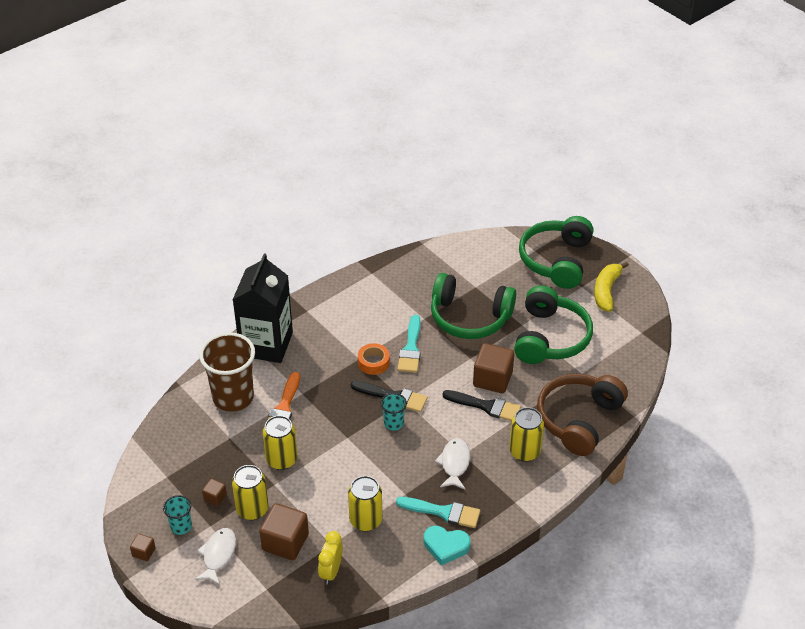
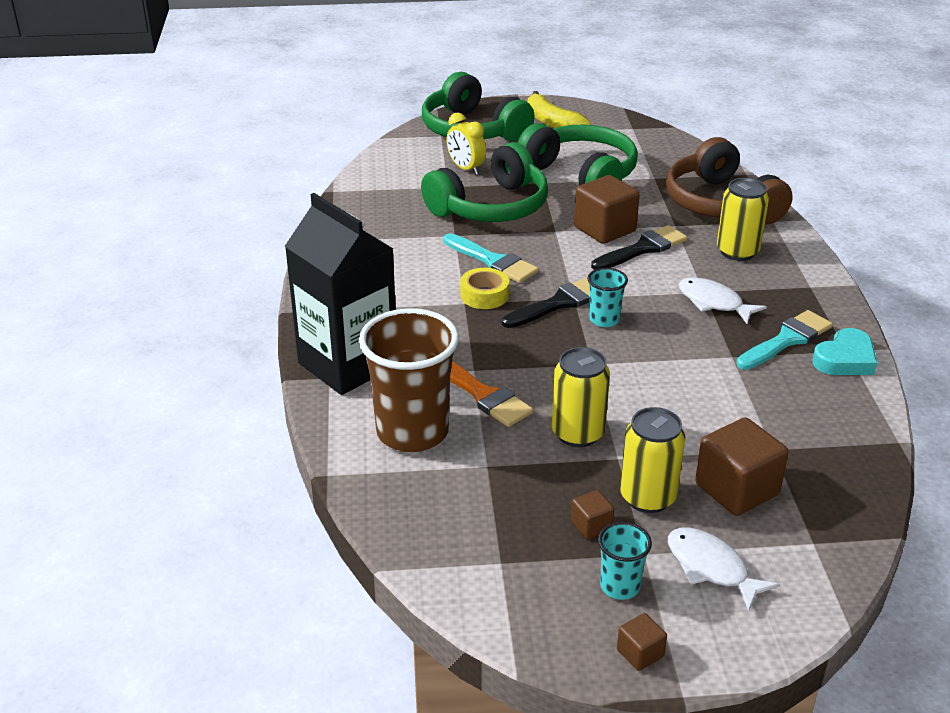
camera: 55 degrees left, 10 degrees down
(331, 571) = (822, 468): yellow clock -> yellow clock (466, 169)
(366, 520) = (752, 403): yellow can -> none
(373, 362) = (484, 295): orange tape -> yellow tape

